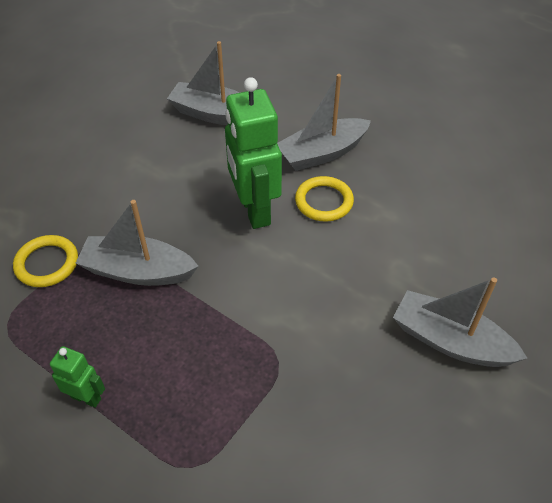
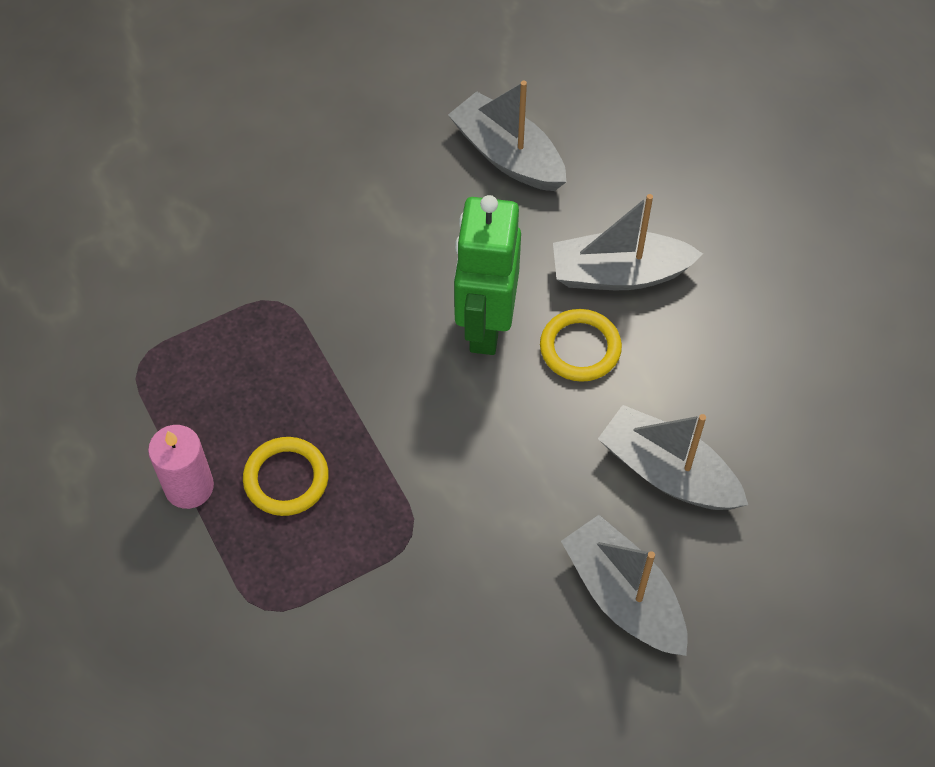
camera: 25 degrees right, 10 degrees up
(47, 263) = (209, 302): yellow ring -> yellow ring (286, 479)
(86, 397) = (189, 487): green robot -> pink candle
(138, 271) = (307, 355): grey boat -> grey boat (668, 472)

